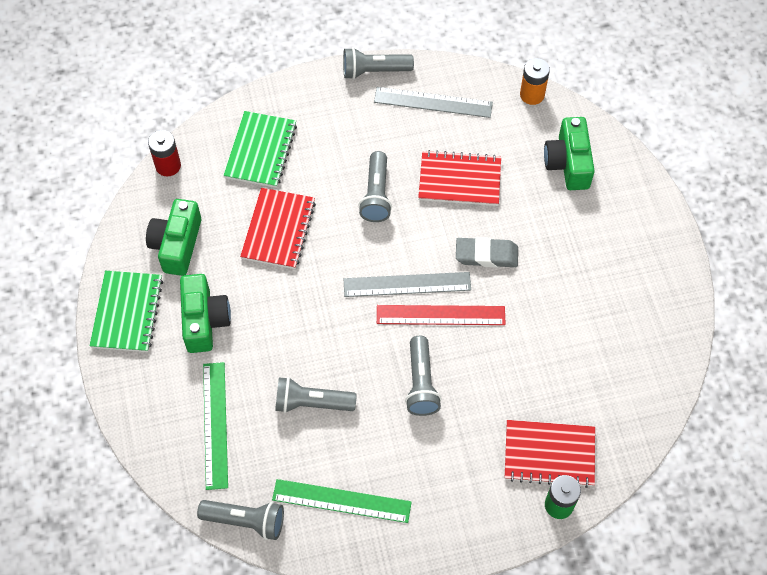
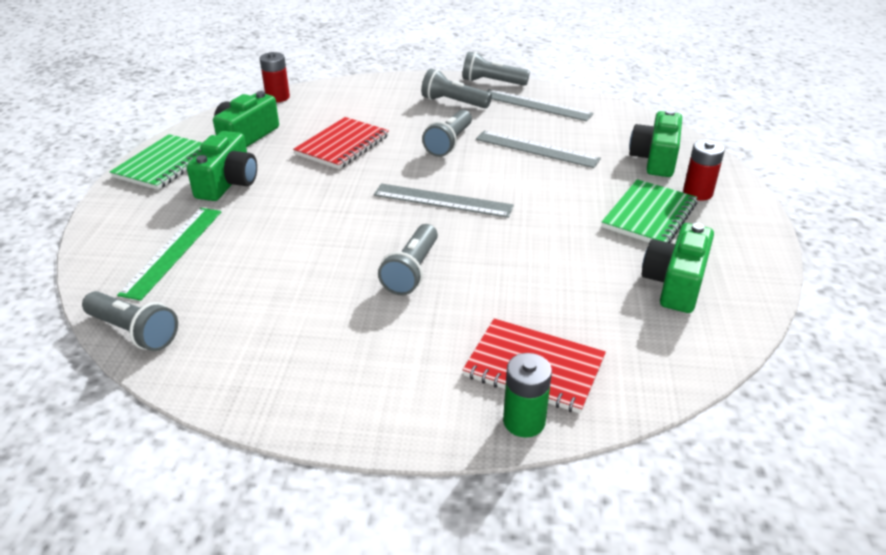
camera: 20 degrees right, 25 degrees down
(261, 151) = (362, 103): green notebook -> green notebook (649, 215)
(312, 403) = (283, 258): grey flashlight -> grey flashlight (453, 102)
(341, 500) = (253, 343): green ruler -> none
(440, 315) = (465, 227): red ruler -> none
(459, 180) = (536, 149): red notebook -> grey ruler
(486, 255) = (538, 198): grey eraser -> none
(532, 95) = (634, 116): orange battery -> none
(615, 204) = (697, 193): none -> red battery
(623, 330) = (675, 283): none -> green camera

